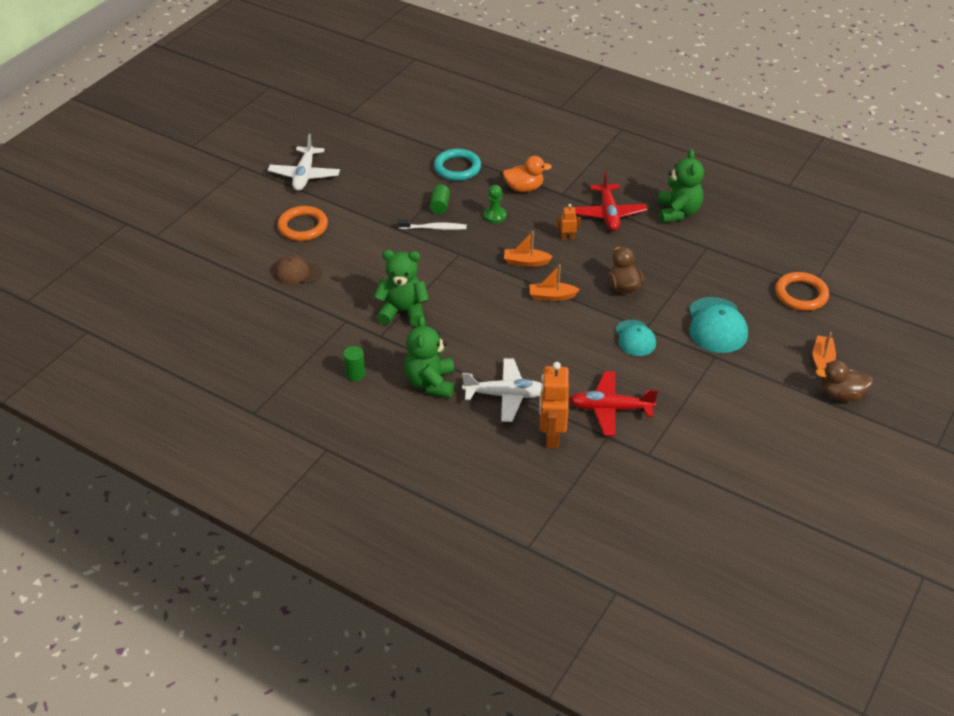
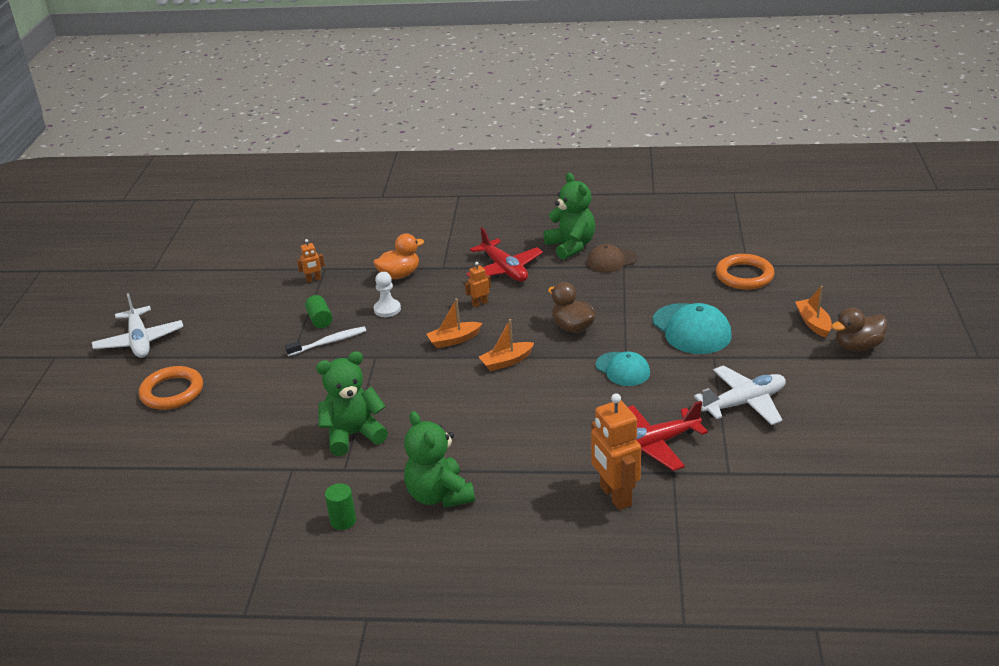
camera: 25 degrees left, 10 degrees down
(297, 273) = (197, 441): brown cap -> brown cap (611, 260)
(457, 168) = (313, 279): turquoise ring -> orange robot
(494, 216) = (387, 309): green pawn -> white pawn
(505, 395) = (533, 475): white plane -> white plane (744, 403)

